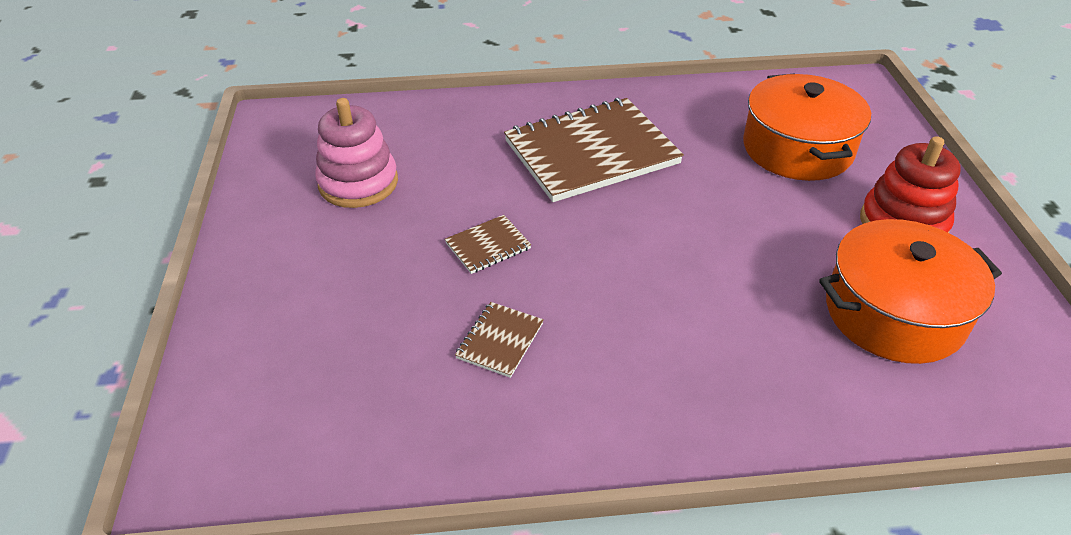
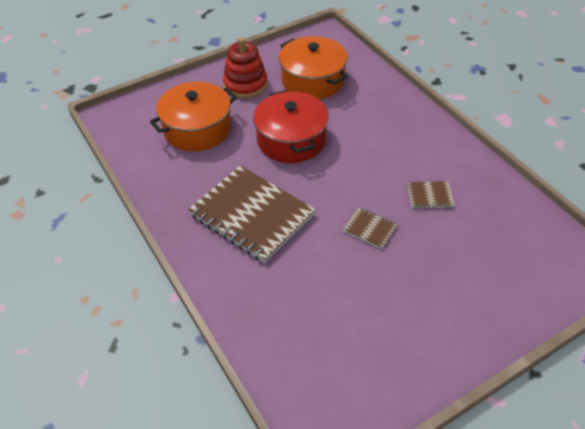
camera: 115 degrees left, 5 degrees up
(358, 183) = (360, 326): pink stacking toy -> none
(726, 231) = (291, 140): none -> red pot

